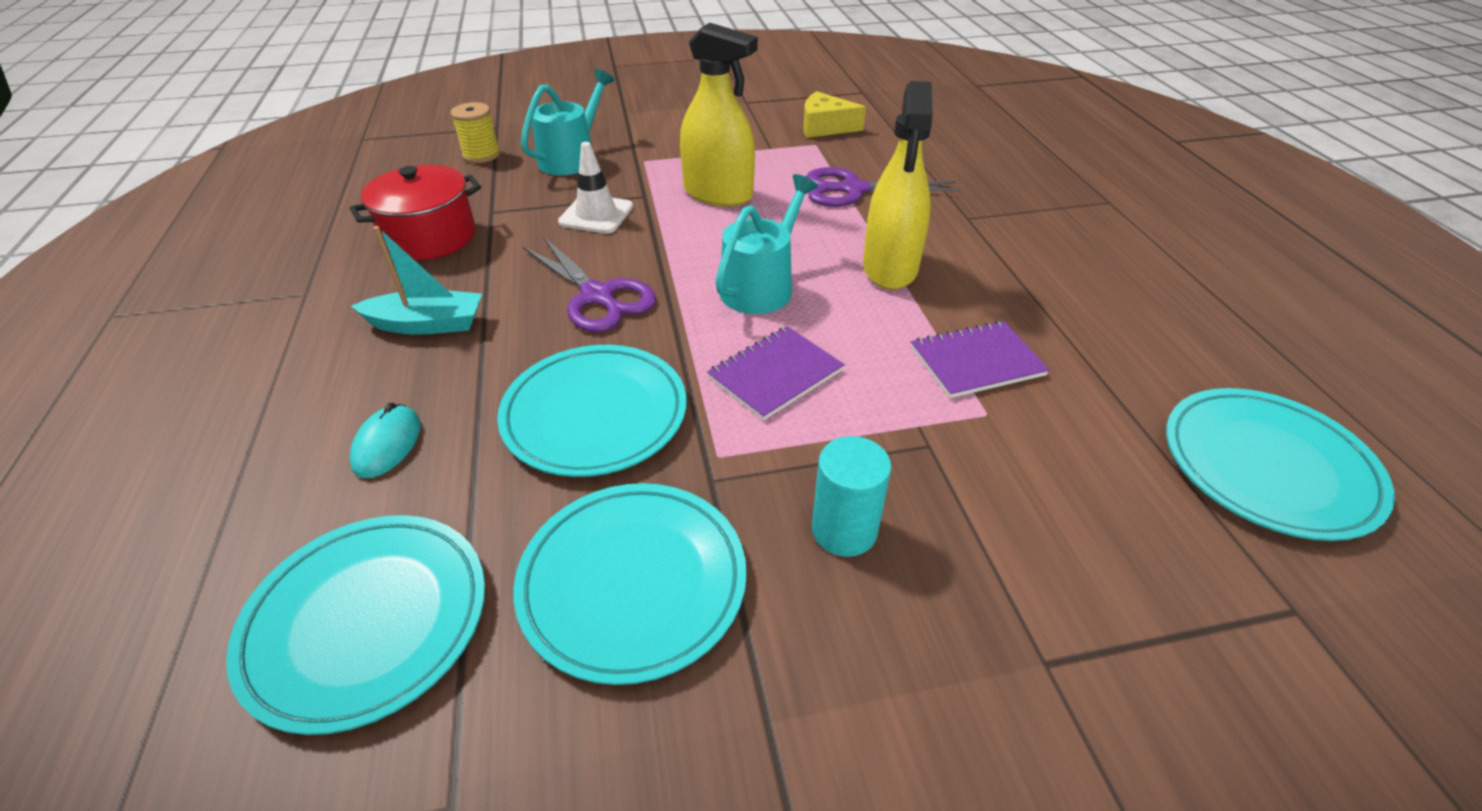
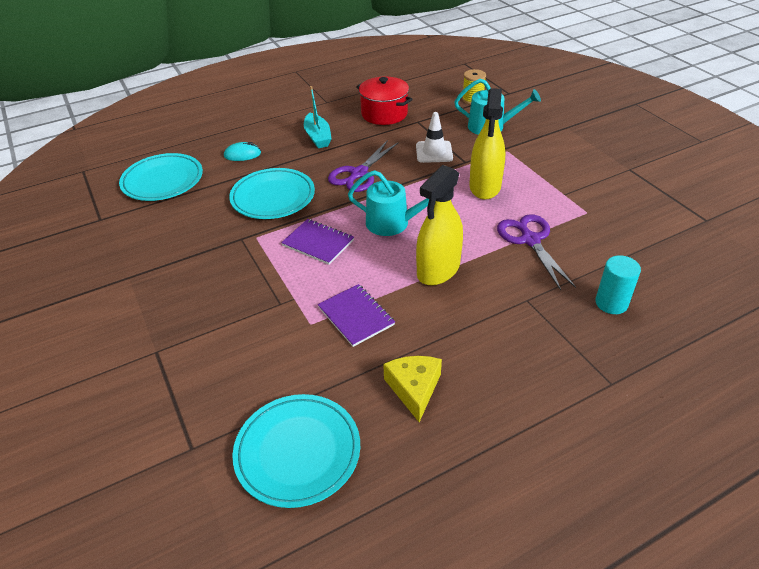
camera: 75 degrees right, 0 degrees up
(633, 582) = (184, 231): turquoise plate -> none
(825, 127) = (619, 212): yellow cheese -> yellow cheese (414, 389)
(844, 530) = (219, 282): turquoise cylinder -> turquoise cylinder (611, 303)
(890, 268) = (438, 270): yellow spray bottle -> yellow spray bottle turned 45 degrees counterclockwise

